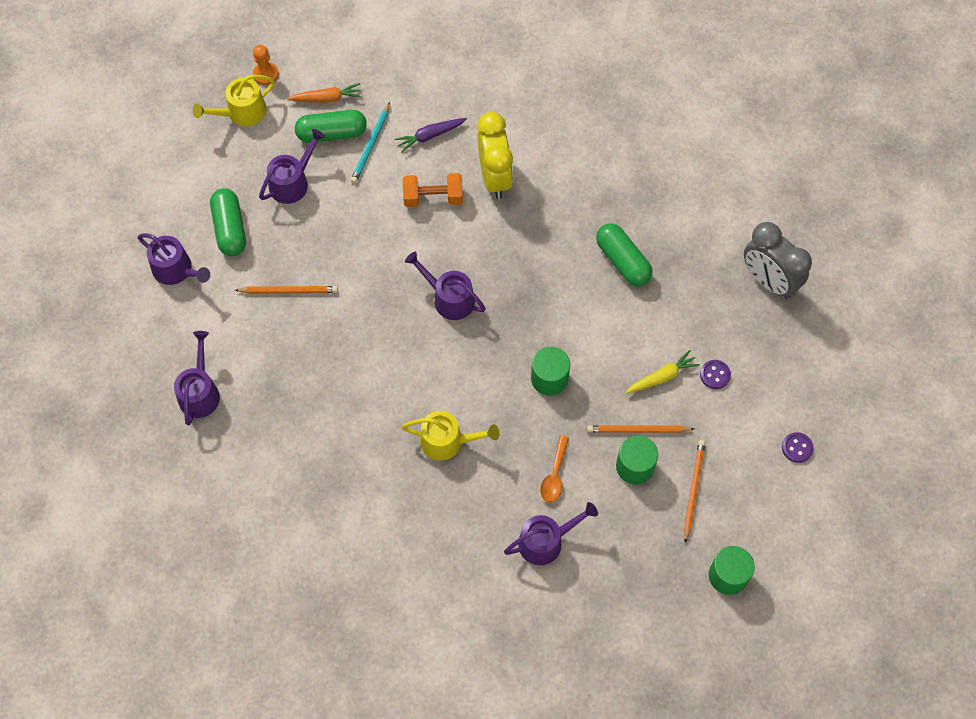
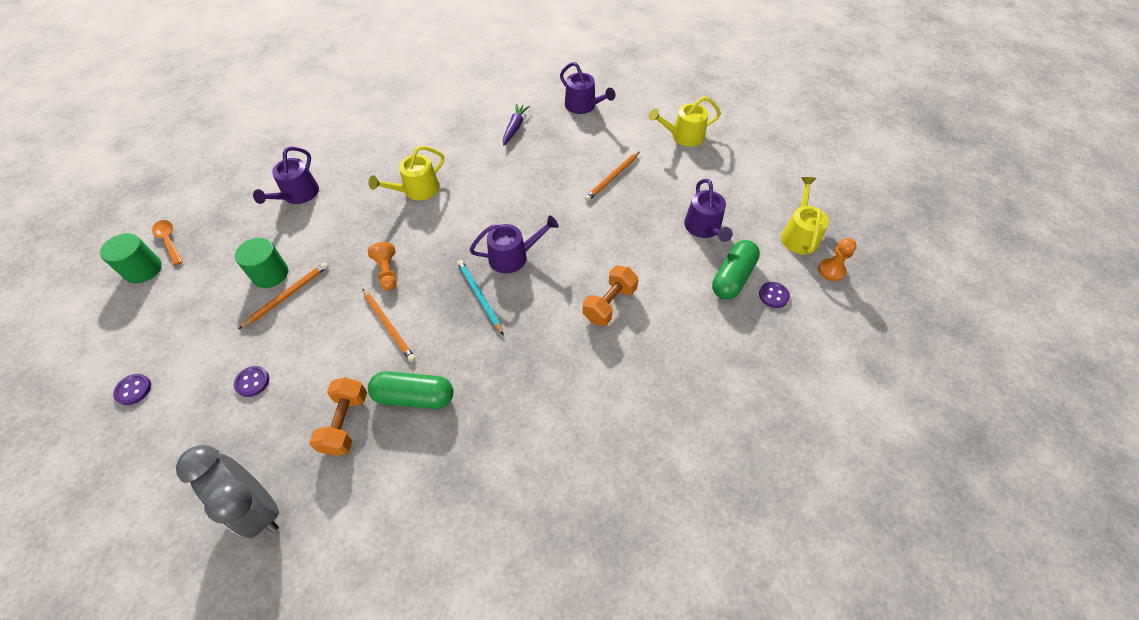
camera: 130 degrees right, 10 degrees down
(176, 270) = (683, 136): purple watering can -> yellow watering can
(230, 229) = (693, 175): green capsule -> none
(327, 98) = (773, 295): orange carrot -> purple button
(371, 145) = (699, 296): turquoise pencil -> turquoise pencil (479, 297)
(430, 136) = (673, 342): purple carrot -> purple carrot (515, 127)
(494, 177) = (588, 361): yellow clock -> none
(549, 378) = (387, 272): green cylinder -> orange pawn
(554, 475) = (326, 227): orange spoon -> orange spoon (169, 241)
(662, 377) = (299, 343): yellow carrot -> none
(679, 285) = (345, 423): none -> orange dumbbell
(693, 490) = (210, 295): orange pencil -> orange pencil (388, 326)
(769, 281) = (258, 508): grey clock -> grey clock turned 135 degrees counterclockwise

